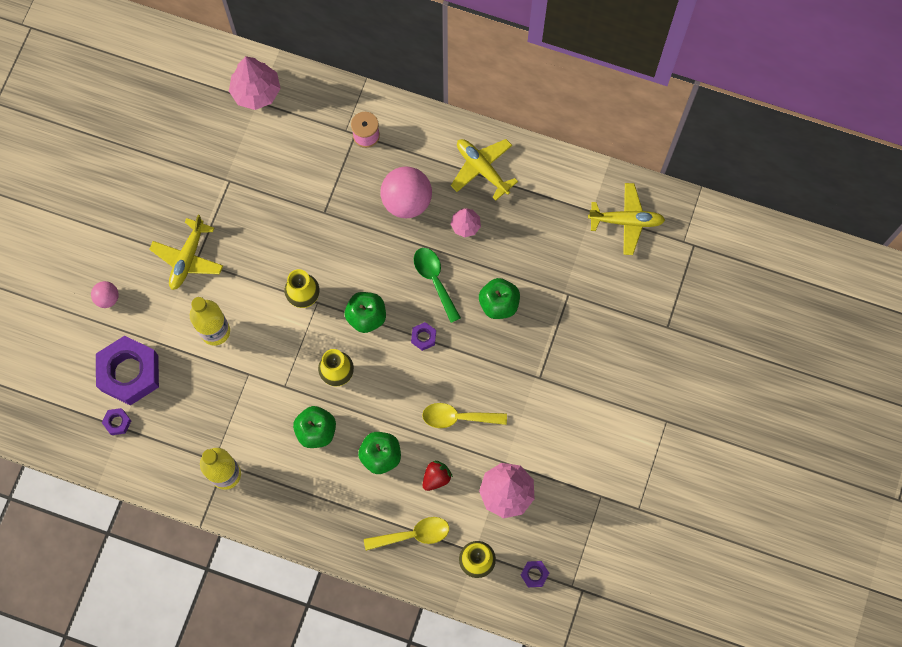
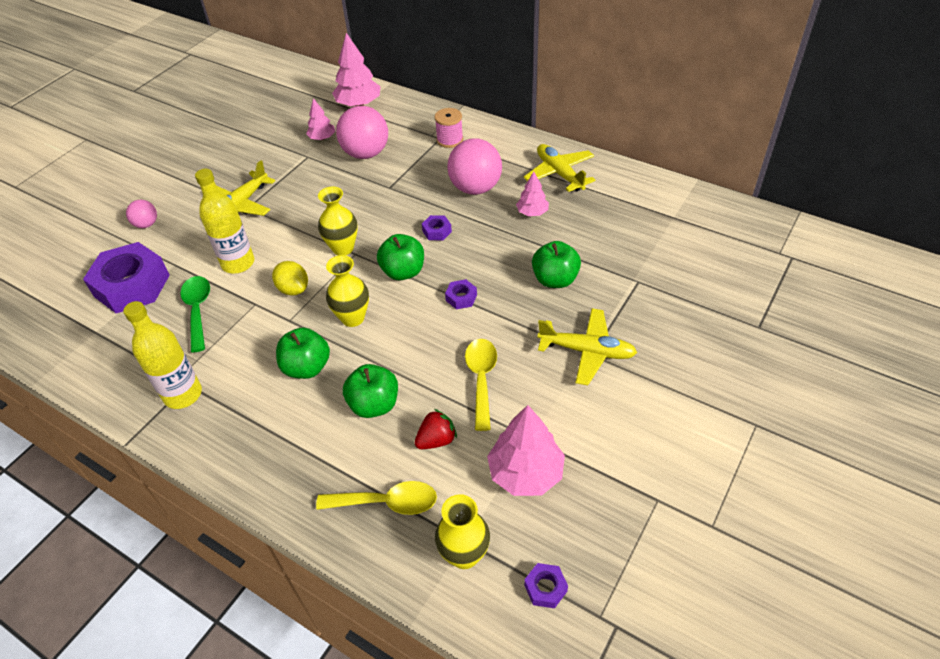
camera: 15 degrees right, 25 degrees down
(117, 422) = (93, 326): purple nut -> purple nut (437, 231)
(235, 151) = (322, 138): none -> pink tree
(276, 352) = (293, 289): none -> yellow lemon
(287, 168) = (366, 153): none -> pink ball
(435, 280) = (487, 251): green spoon -> green spoon (198, 310)
(458, 417) = (481, 379): yellow spoon -> yellow spoon turned 75 degrees clockwise
(626, 221) = (712, 229): yellow plane -> yellow plane (587, 351)

